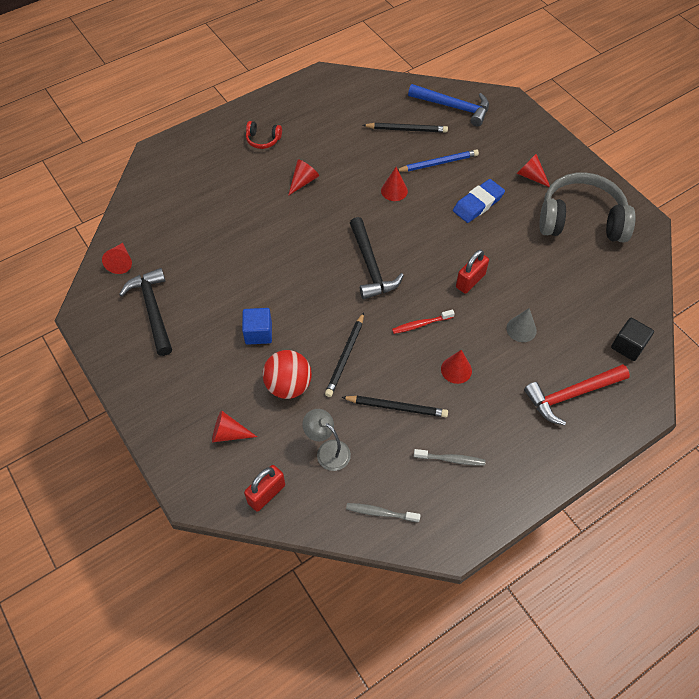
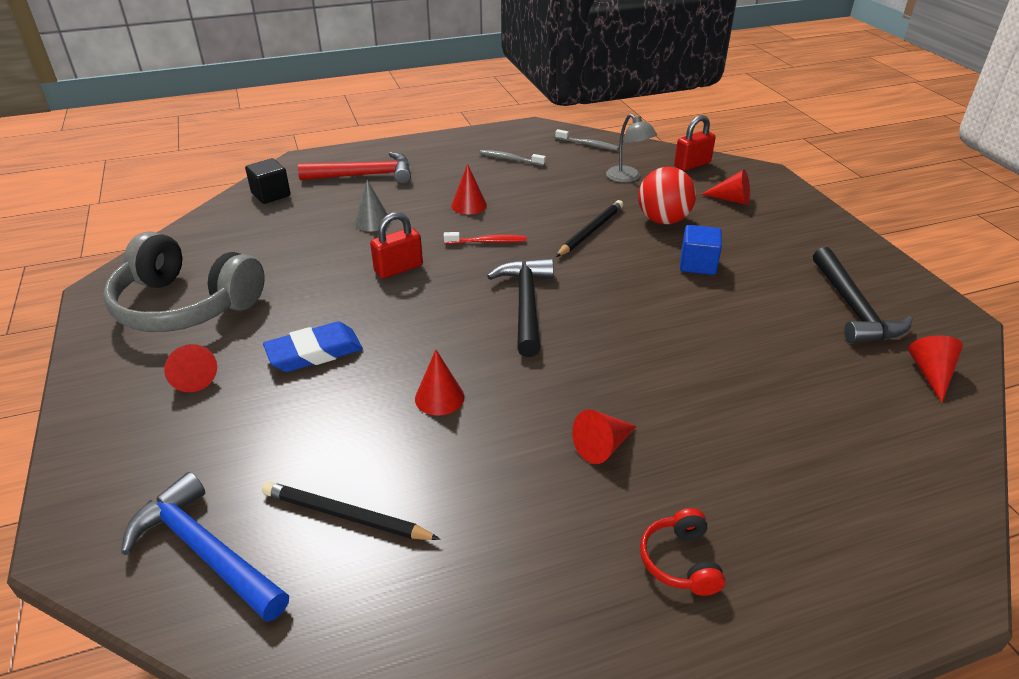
camera: 165 degrees left, 20 degrees down
(263, 140) = (680, 561): red headphones -> red headphones turned 120 degrees counterclockwise
(396, 407) = (547, 191): black pencil -> none
(438, 163) = (330, 430): blue pencil -> none

